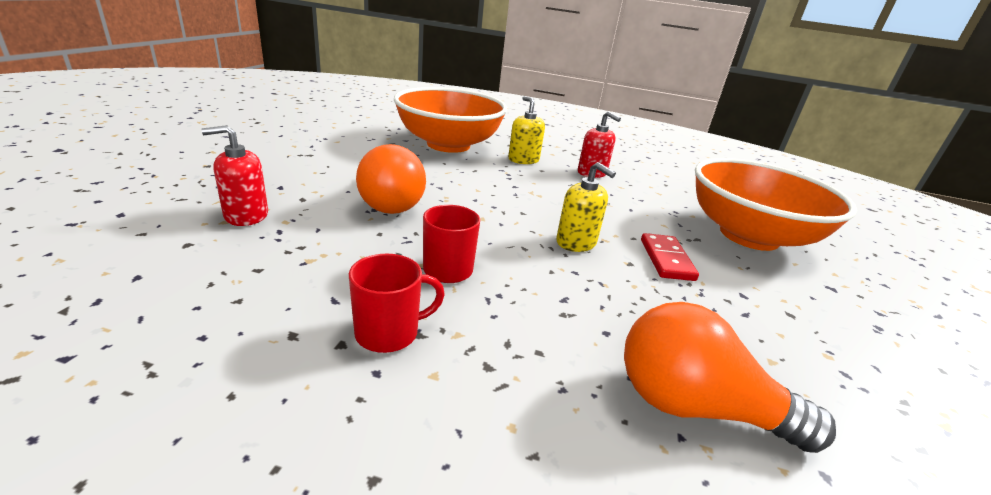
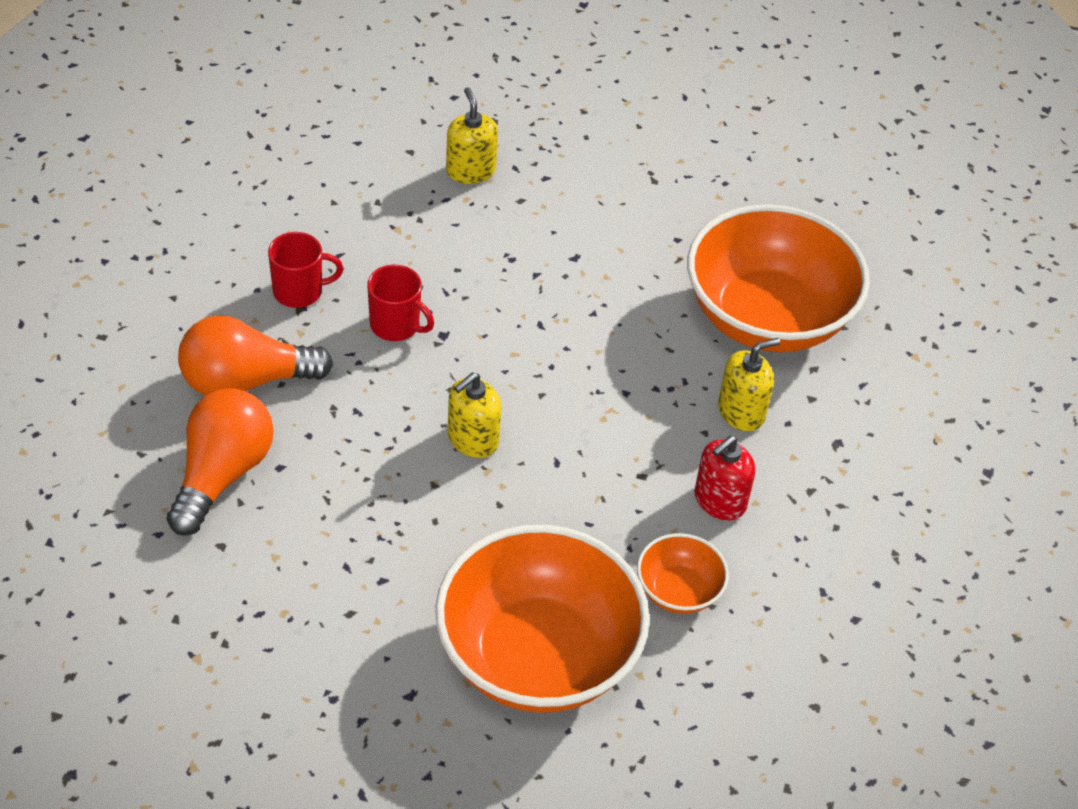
camera: 90 degrees right, 20 degrees up
(246, 215) = (470, 170): red soap dispenser -> yellow soap dispenser
(389, 333) = (299, 291): red mug -> red mug turned 75 degrees counterclockwise
(391, 202) = (534, 271): orange light bulb -> orange light bulb (245, 381)
(663, 191) = (678, 591): none -> orange bowl
(666, 259) = (449, 525): red domino -> none

